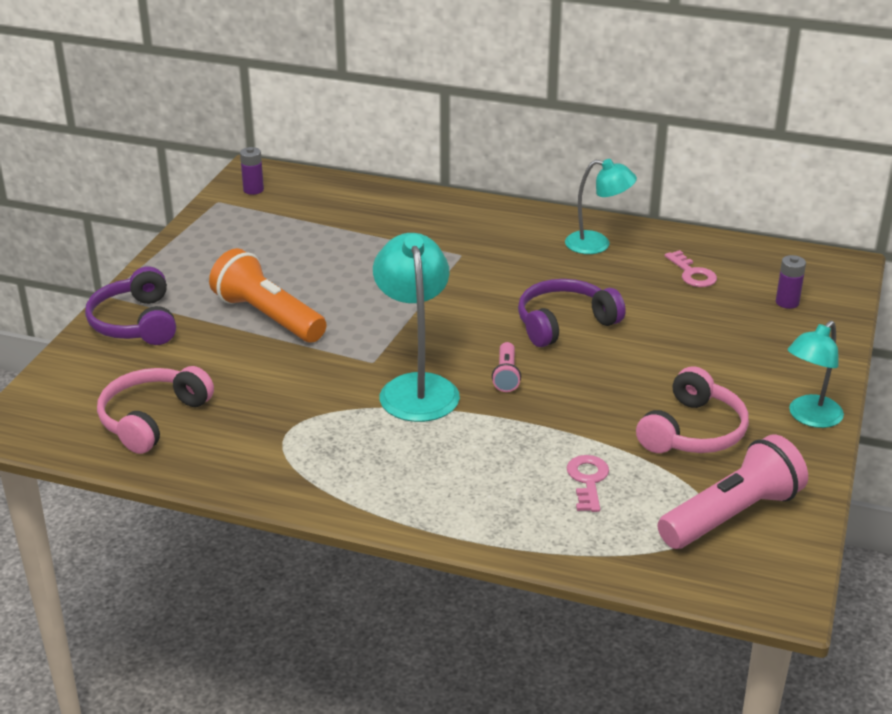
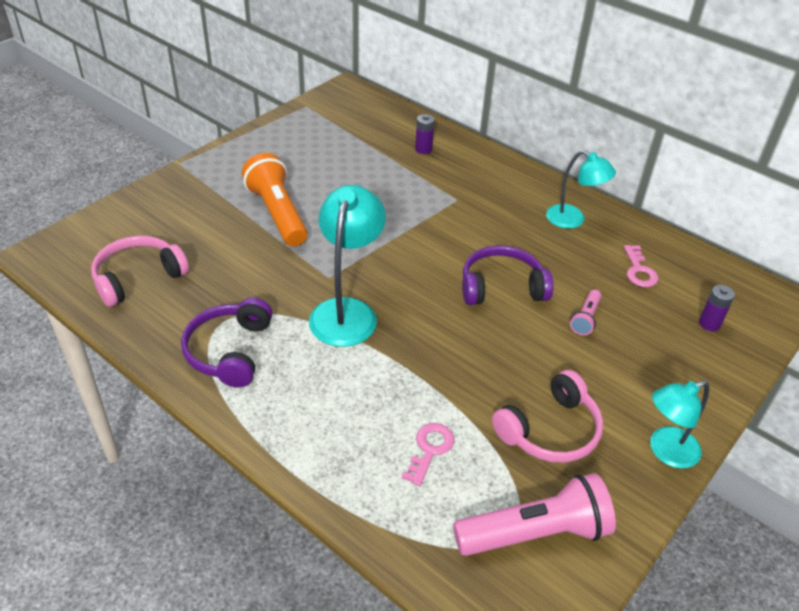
camera: 20 degrees right, 10 degrees up
(135, 323) = (182, 191): purple headphones -> purple headphones (229, 351)
(253, 190) = (337, 103): purple battery -> purple battery (423, 149)
(506, 376) = (424, 323): pink flashlight -> pink flashlight (585, 319)

